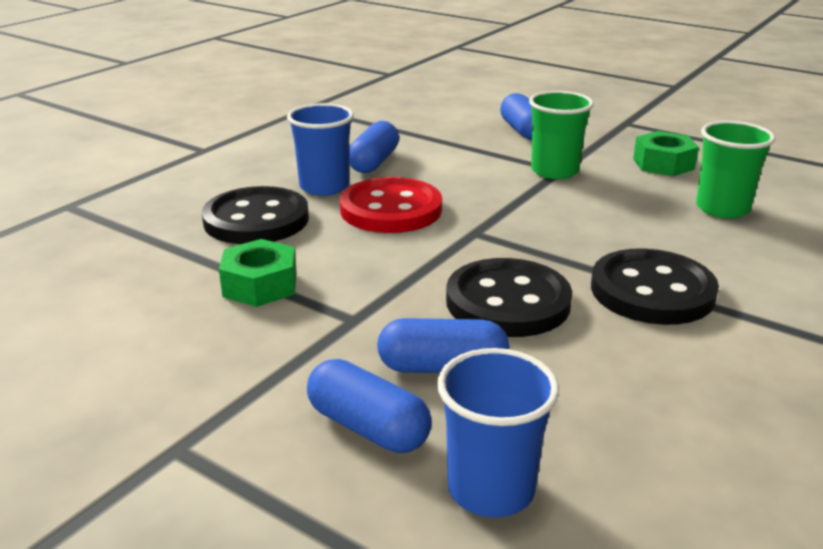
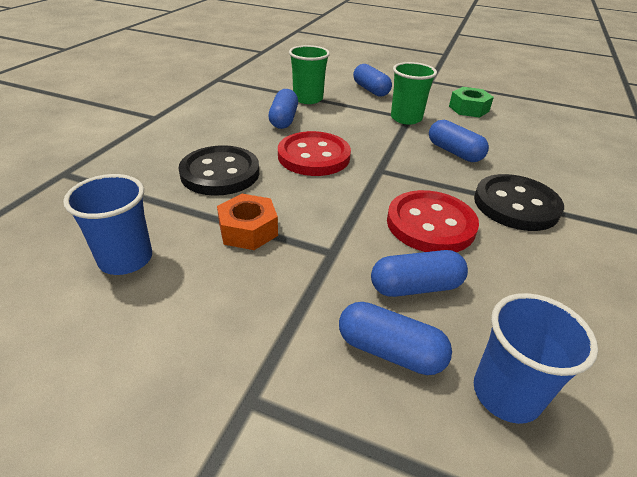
camera: 15 degrees left, 10 degrees up
(260, 285) = (248, 230): green nut -> orange nut
(324, 187) = (258, 141): blue cup -> blue cup (126, 259)
(508, 302) = (430, 224): black button -> red button
(601, 219) = (454, 152): none -> blue capsule
(722, 208) = (521, 138): green cup -> green cup (308, 99)

